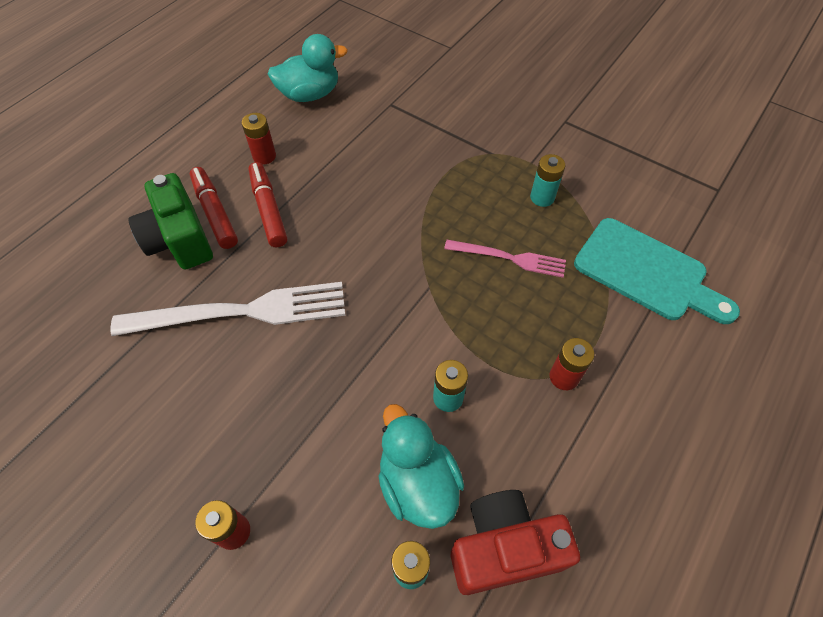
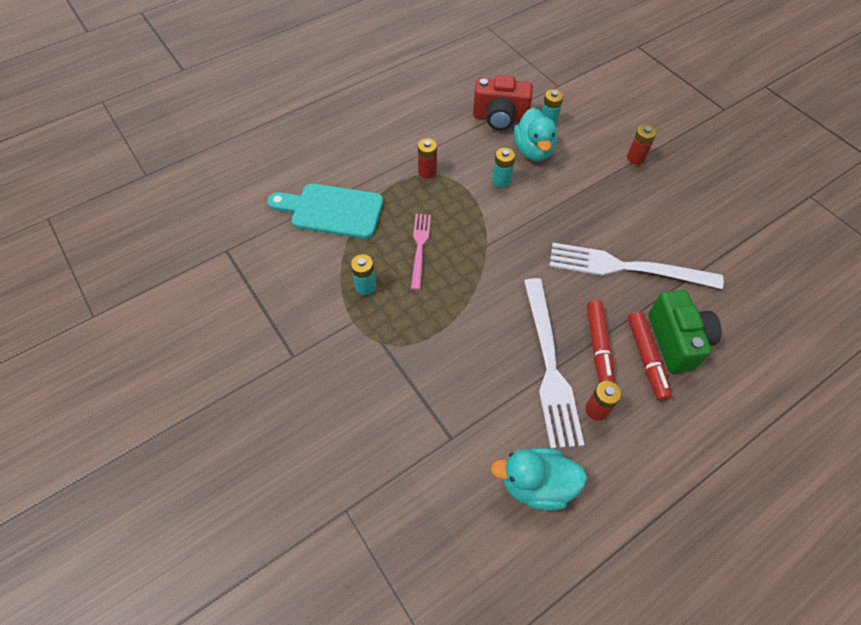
camera: 160 degrees left, 0 degrees up
(318, 179) = (549, 365): none -> white fork
(509, 258) = (420, 248): pink fork -> pink fork turned 60 degrees clockwise
(646, 272) = (332, 210): turquoise cutting board -> turquoise cutting board turned 45 degrees counterclockwise

